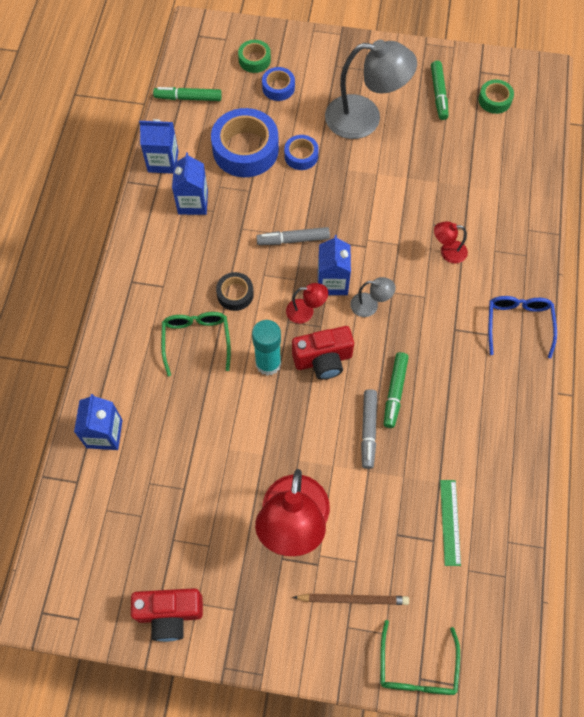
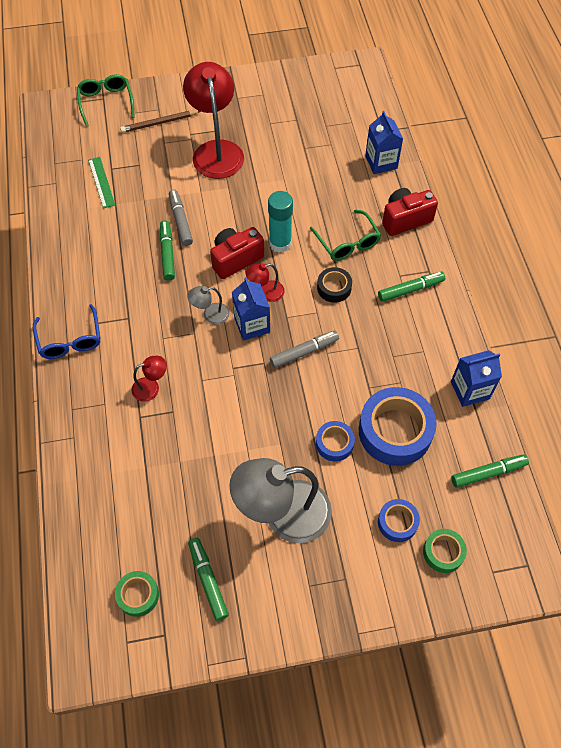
camera: 160 degrees right, 5 degrees down
(161, 268) = (410, 289): none -> green marker
(170, 614) = (278, 84): red camera -> red camera (405, 219)
(193, 202) = (416, 358): blue carton -> none

